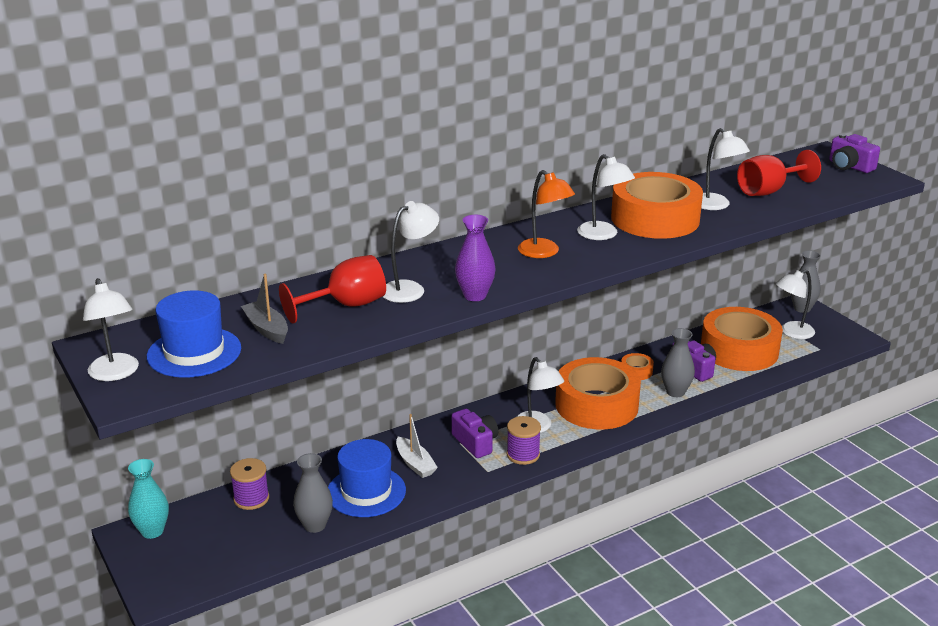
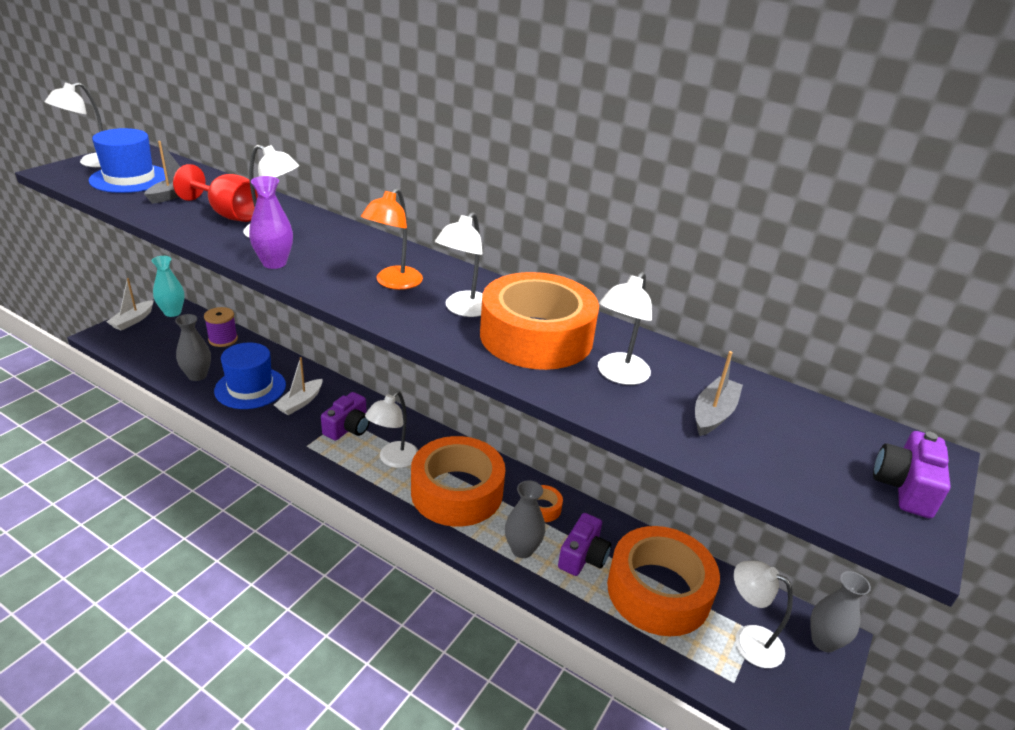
camera: 60 degrees right, 5 degrees up
(144, 566) = (133, 320): none -> white boat
(523, 454) = (343, 461): purple spool -> none
(768, 191) = (713, 414): red goblet -> grey boat

